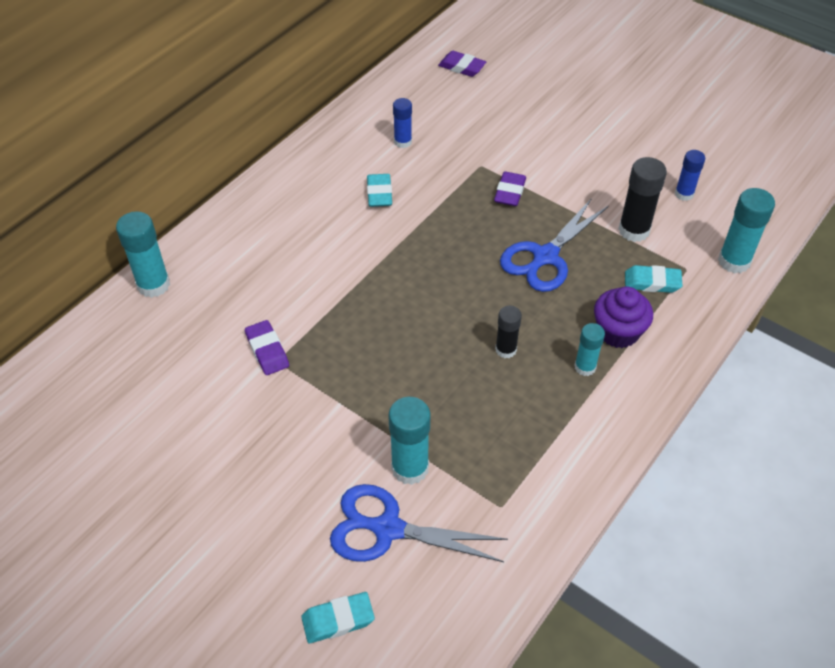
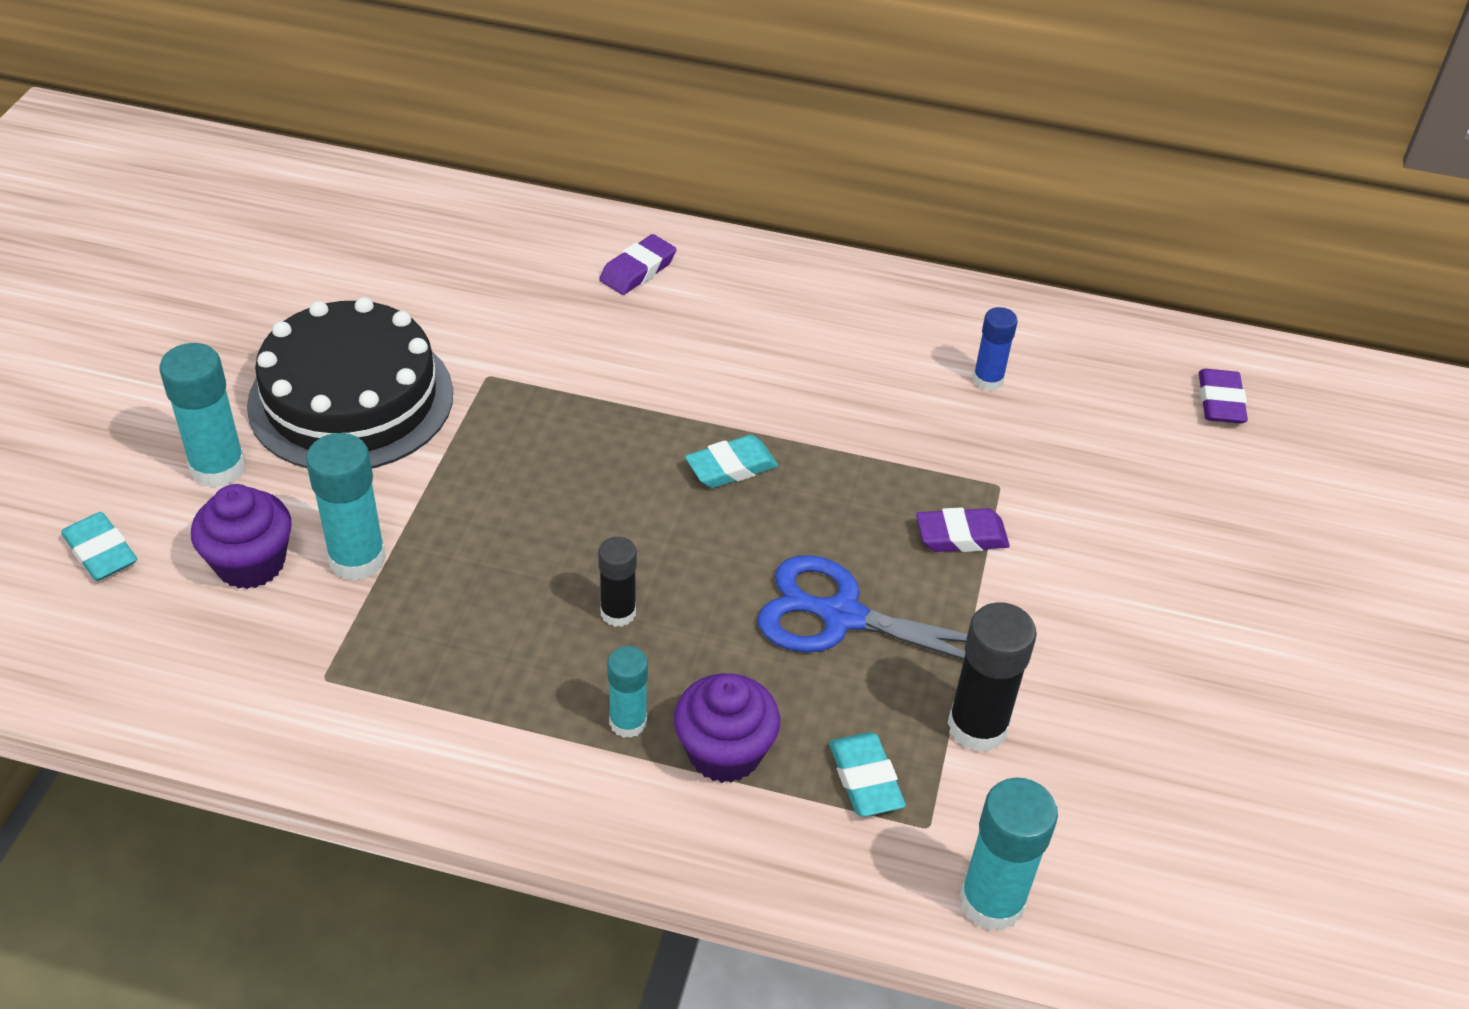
camera: 65 degrees right, 5 degrees down
(153, 285) = (561, 226): turquoise glue stick -> turquoise glue stick (218, 468)
(260, 440) = (351, 399): none -> black cake
(267, 350) = (500, 360): purple eraser -> purple eraser (638, 270)
(379, 193) = (858, 385): turquoise eraser -> turquoise eraser (731, 467)
(388, 529) = (250, 563): blue scissors -> purple cupcake
(684, 194) = (1122, 787): blue glue stick -> none

